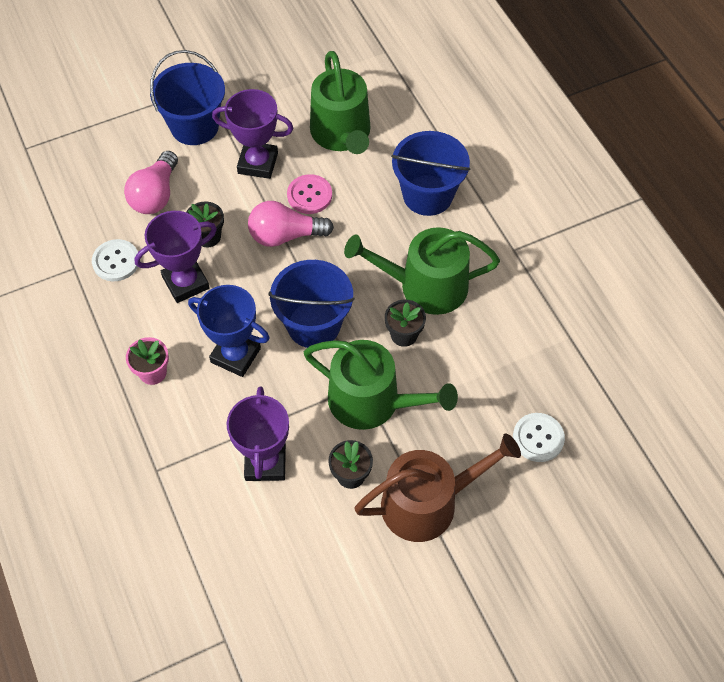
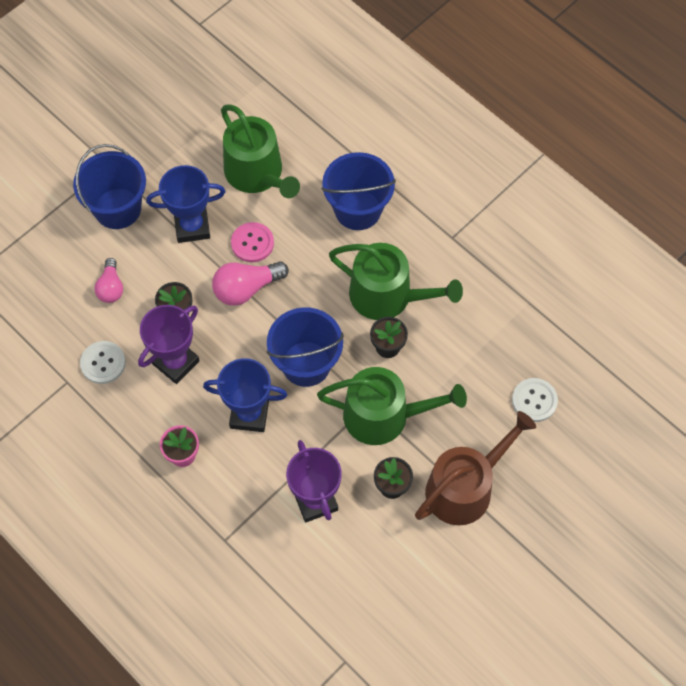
camera: 20 degrees left, 5 degrees up
(155, 195) = (111, 288): pink light bulb -> pink light bulb, size x0.66
(258, 163) = (192, 227): purple trophy -> blue trophy
(424, 286) = (388, 296): green watering can -> green watering can turned 135 degrees counterclockwise

